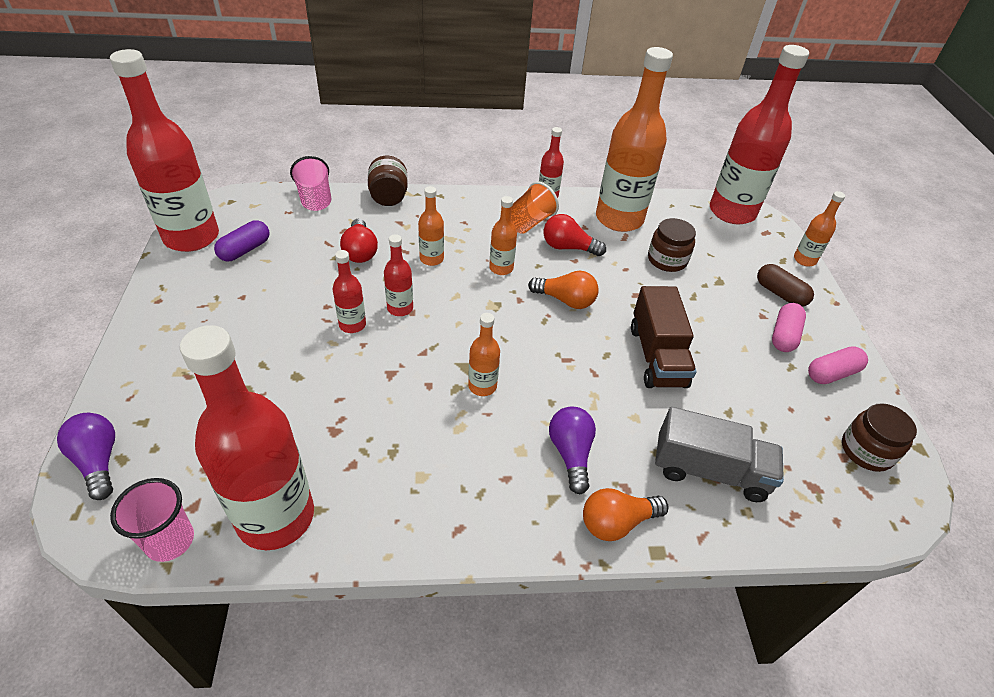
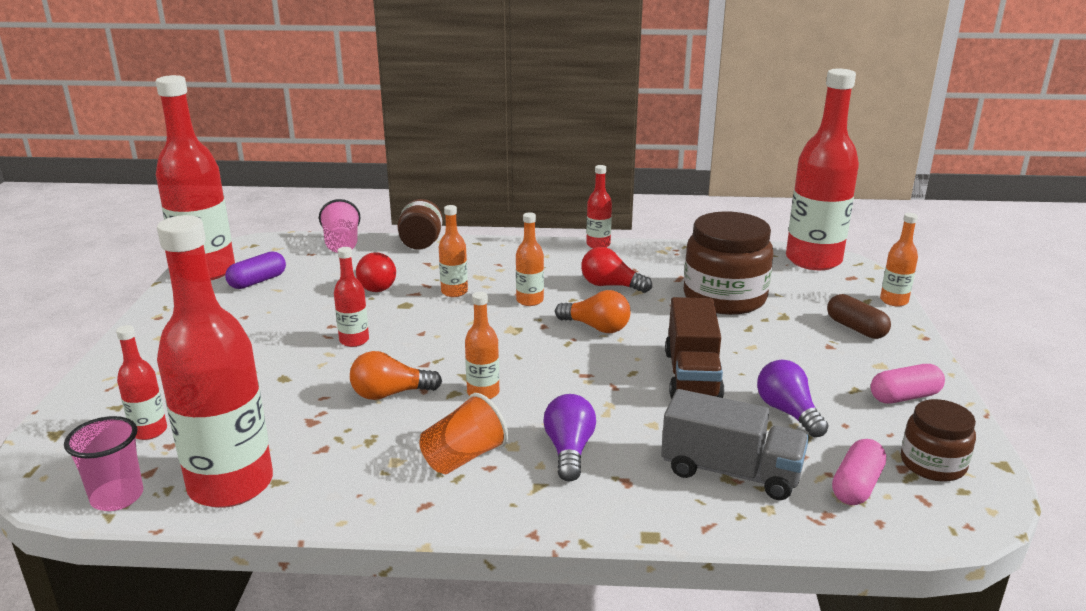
camera: 10 degrees right, 20 degrees down
(98, 461) = (64, 434): purple light bulb -> purple light bulb (788, 412)
(400, 308) = (409, 329): red bottle -> red bottle (149, 431)
(529, 223) = (571, 265): orange cup -> orange cup (463, 457)
(617, 522) = (608, 509): orange light bulb -> orange light bulb (390, 394)
(619, 219) = (676, 264): orange bottle -> none
(667, 260) = (724, 297): brown jar -> brown jar, size x1.77
(784, 336) = (852, 363): pink capsule -> pink capsule (856, 486)

